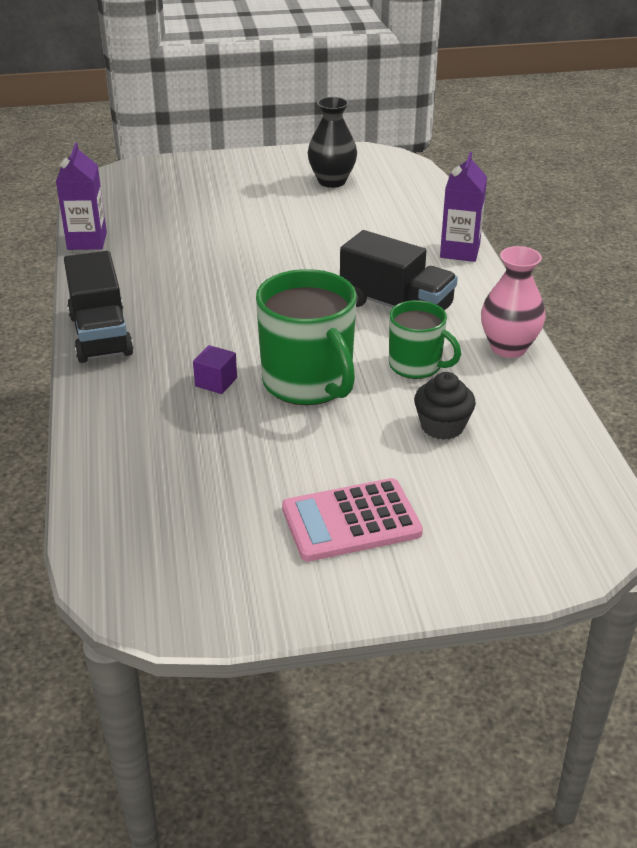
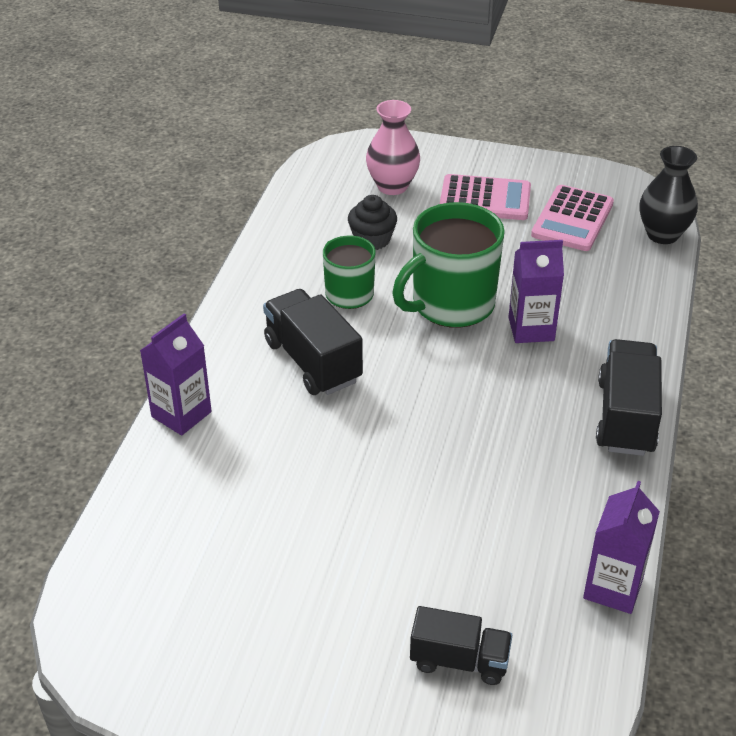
camera: 155 degrees left, 5 degrees up
(175, 195) = (459, 660): none -> black truck
(216, 382) = (531, 329): purple cube -> purple carton
(223, 525) = (572, 219): none -> pink calculator
(309, 383) = (451, 304): green mug -> green mug turned 120 degrees counterclockwise
(332, 181) = (217, 611): black vase -> black vase (662, 234)
(508, 348) = (255, 287): pink vase -> pink vase (392, 186)

